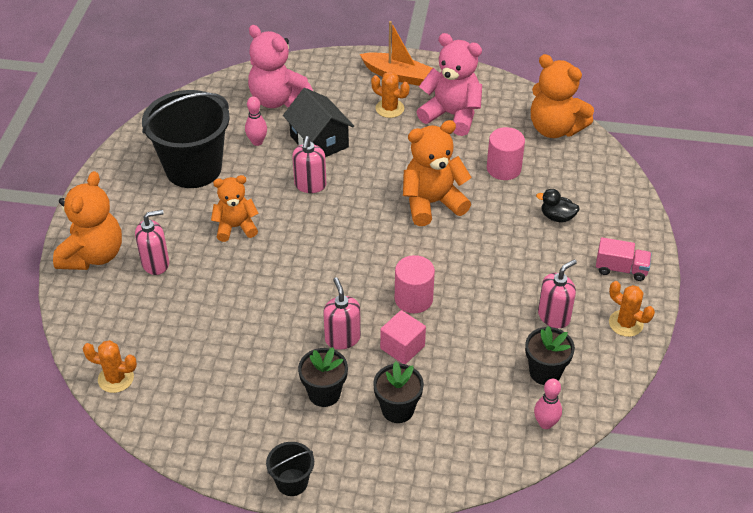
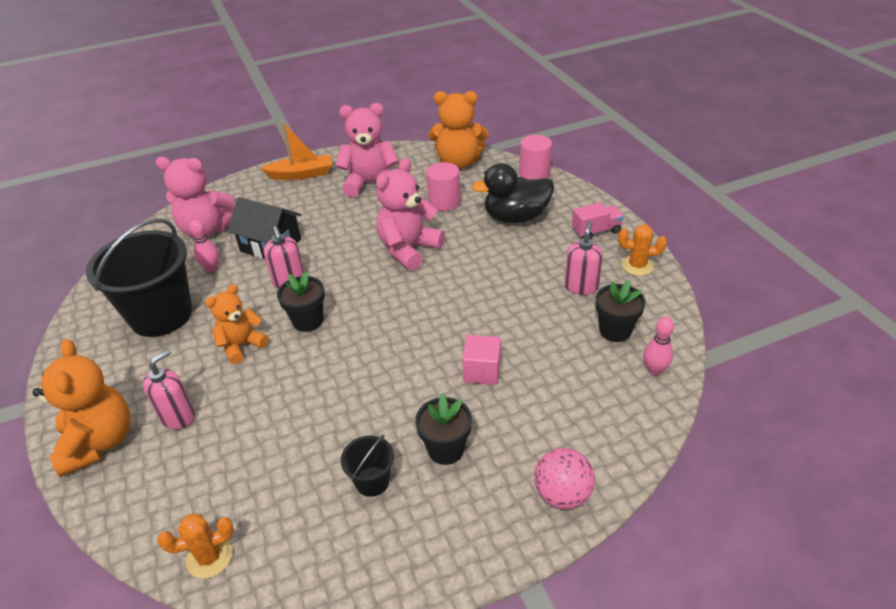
camera: 30 degrees left, 5 degrees down
(292, 482) = (485, 555): black bucket -> black bucket (372, 481)
(342, 338) = (421, 391): pink soap dispenser -> none
(381, 474) = (562, 494): none -> pink ball
(389, 108) = (314, 198): orange cactus -> none
(397, 409) = (525, 426): black flower pot -> black flower pot (308, 321)
(413, 299) = (457, 327): pink cylinder -> pink cylinder (534, 173)
(432, 203) = (408, 249): orange teddy bear -> pink teddy bear
(557, 217) = (516, 217): black duck -> black duck, size x2.03

